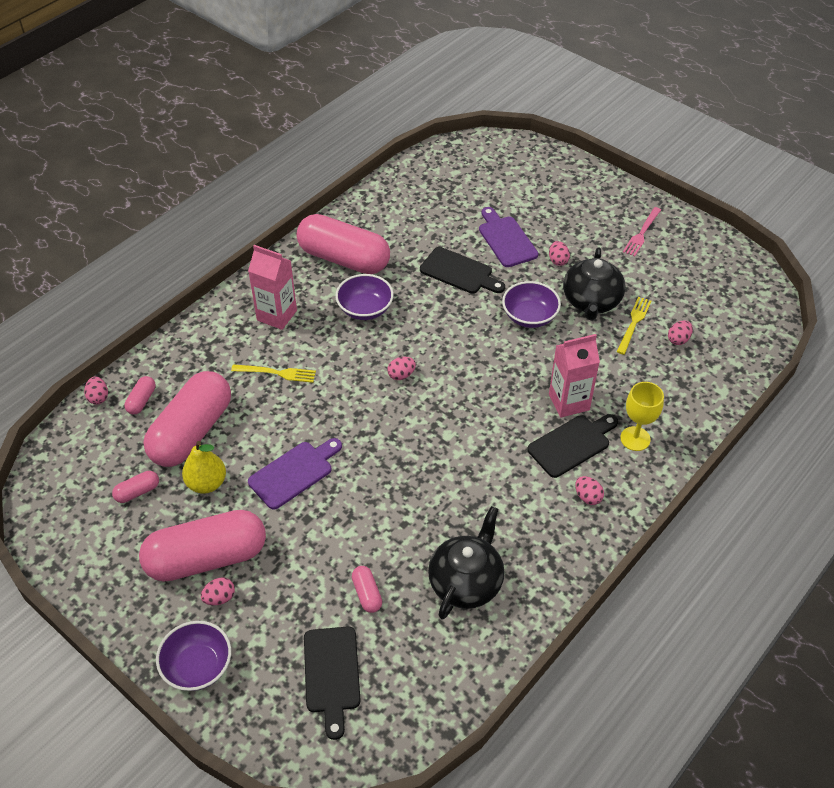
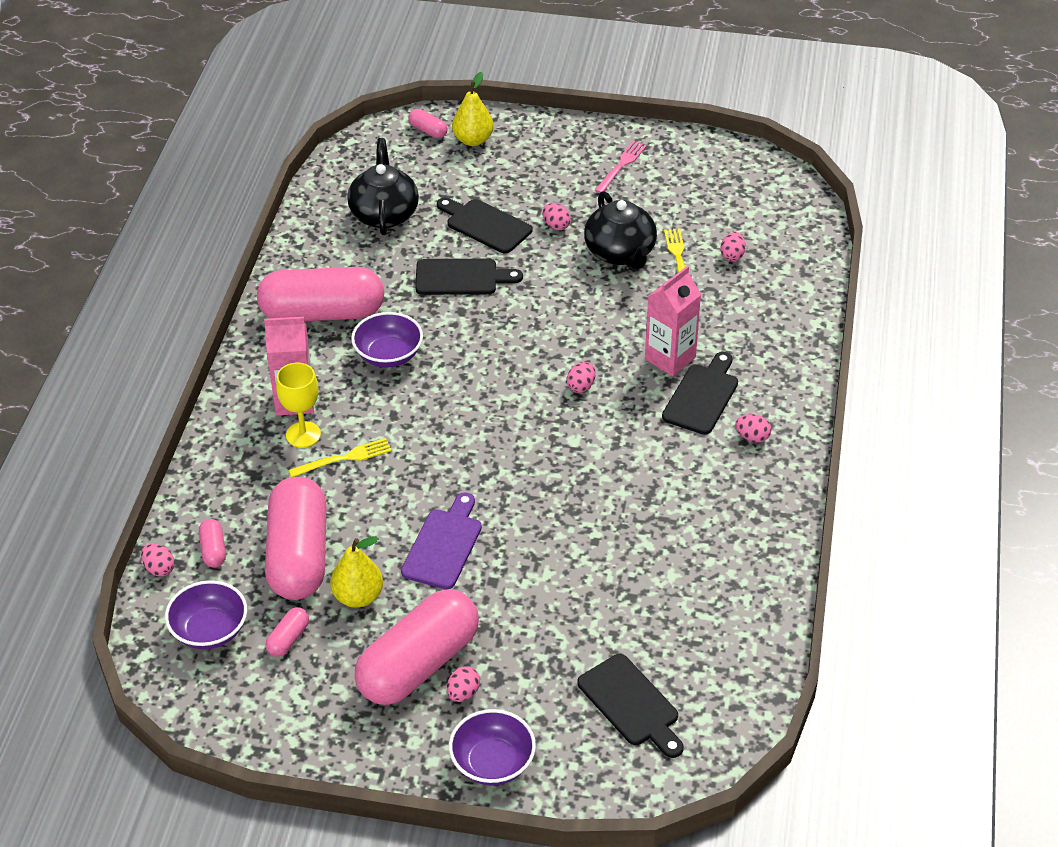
camera: 30 degrees left, 5 degrees down
(367, 594) = (608, 619): pink capsule -> pink capsule (428, 131)
(401, 375) = (480, 404): pink egg -> pink egg (581, 386)
(466, 582) = (695, 564): black teapot -> black teapot (384, 214)
(506, 239) = (485, 225): purple cutting board -> black cutting board
(529, 316) = (569, 292): purple bowl -> purple bowl (209, 630)
(544, 172) = (473, 140): none -> yellow pear
(635, 438) = (758, 365): yellow goblet -> yellow goblet (303, 434)
(641, 233) = (621, 165): pink fork -> pink fork turned 150 degrees counterclockwise

